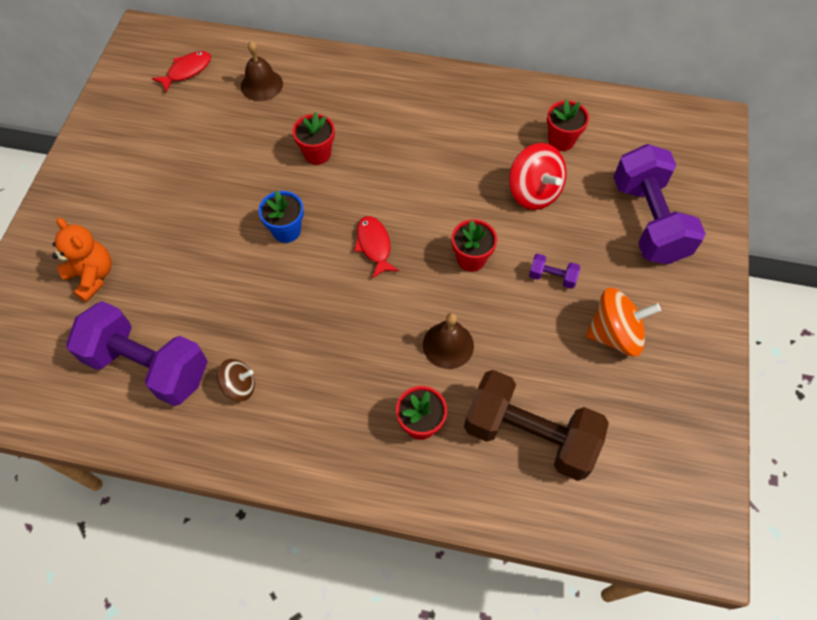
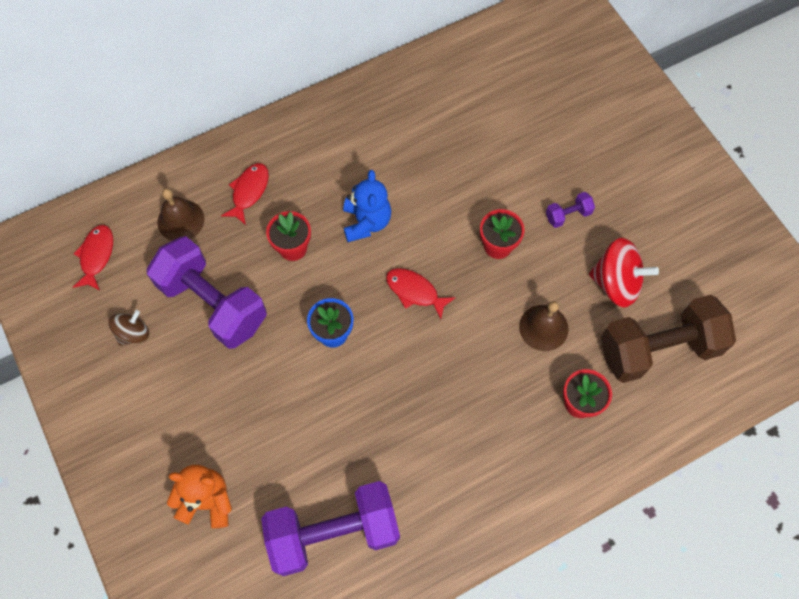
camera: 40 degrees left, 5 degrees up
(239, 386) = (422, 487): brown spinning top -> brown spinning top (133, 333)
(325, 97) = (249, 191): none -> red fish
(387, 173) = (366, 222): none -> blue teddy bear
(533, 192) = (494, 155): red spinning top -> red spinning top (616, 283)
(561, 140) = (475, 95): red flower pot -> none
(614, 334) = (648, 226): orange spinning top -> none
(648, 220) = (595, 117): purple dumbbell -> purple dumbbell (213, 303)

